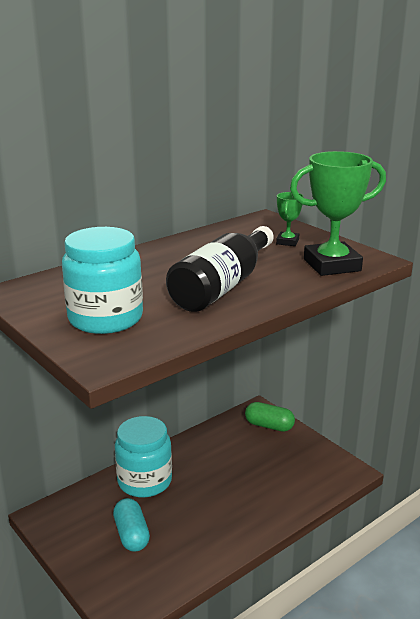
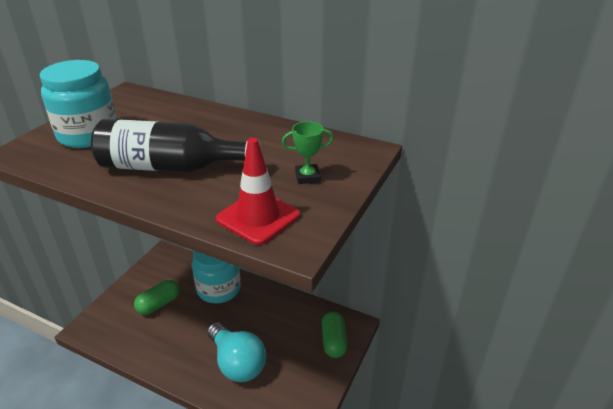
camera: 65 degrees right, 10 degrees up
(131, 534) = (159, 304): turquoise capsule -> green capsule
(258, 491) = (237, 363): none -> turquoise light bulb
(332, 265) = (258, 217): green trophy -> red traffic cone

